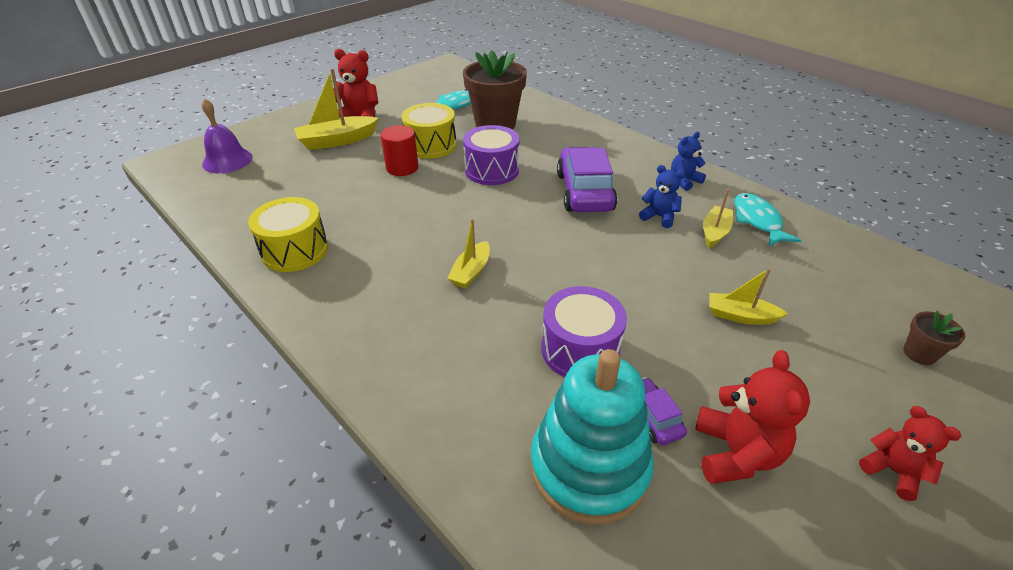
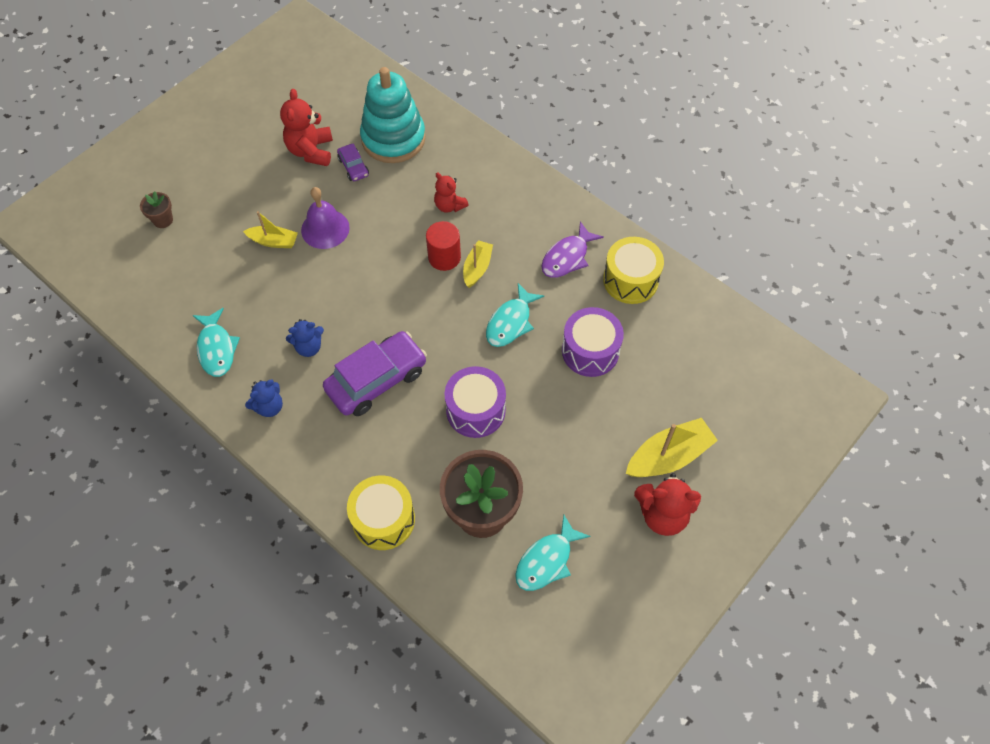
camera: 175 degrees right, 20 degrees up
(227, 160) = (773, 405): purple bell -> purple bell (325, 229)
(357, 276) = (567, 257): none -> purple fish
(402, 168) = (574, 407): red cylinder -> red cylinder (444, 257)
(431, 145) = (553, 455): yellow drum -> yellow drum (383, 519)
(444, 224) = (510, 322): none -> turquoise fish
(580, 349) = (393, 207): purple drum -> purple drum (590, 351)
(584, 192) = (377, 380): purple car -> purple car turned 120 degrees counterclockwise
(659, 217) = (309, 347): blue teddy bear -> blue teddy bear turned 45 degrees counterclockwise
(715, 232) = (262, 330): yellow boat -> none
(892, 471) = (228, 148): red teddy bear -> red teddy bear (449, 205)

